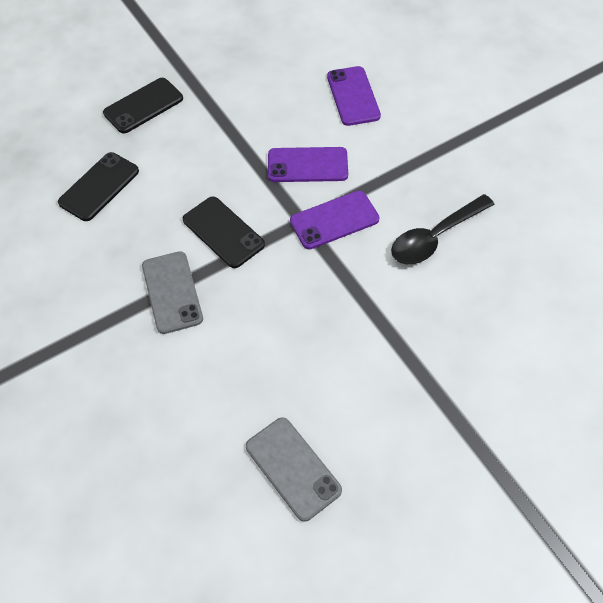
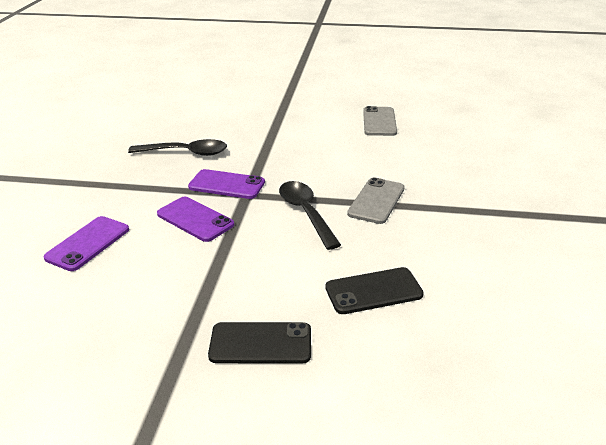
camera: 140 degrees left, 25 degrees down
(223, 232) = (306, 213): black phone -> black spoon

